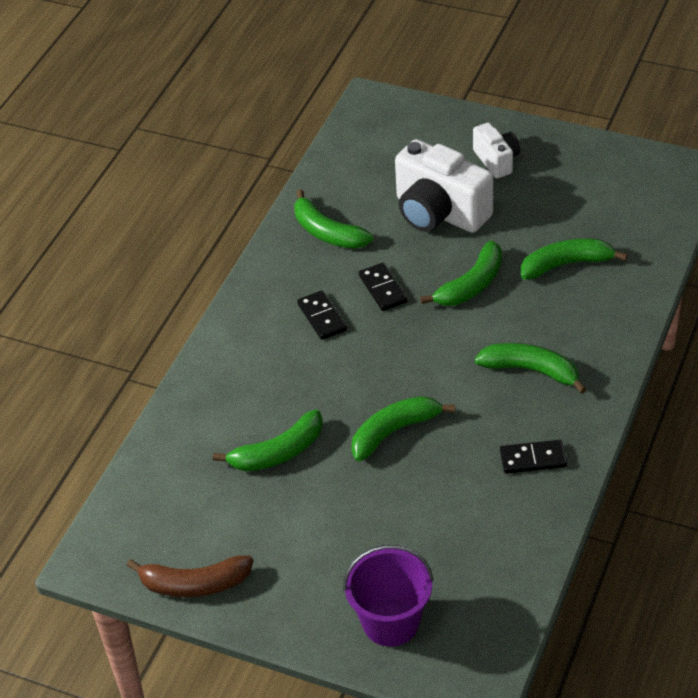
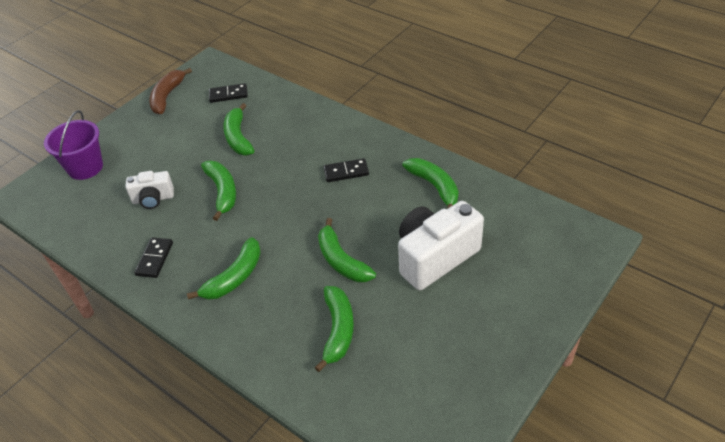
camera: 105 degrees right, 0 degrees up
(327, 232) = (434, 187): green banana -> green banana turned 90 degrees clockwise
(382, 289) = (360, 208): black domino -> black domino (228, 94)
(496, 160) = (493, 312): white camera -> white camera (153, 199)

